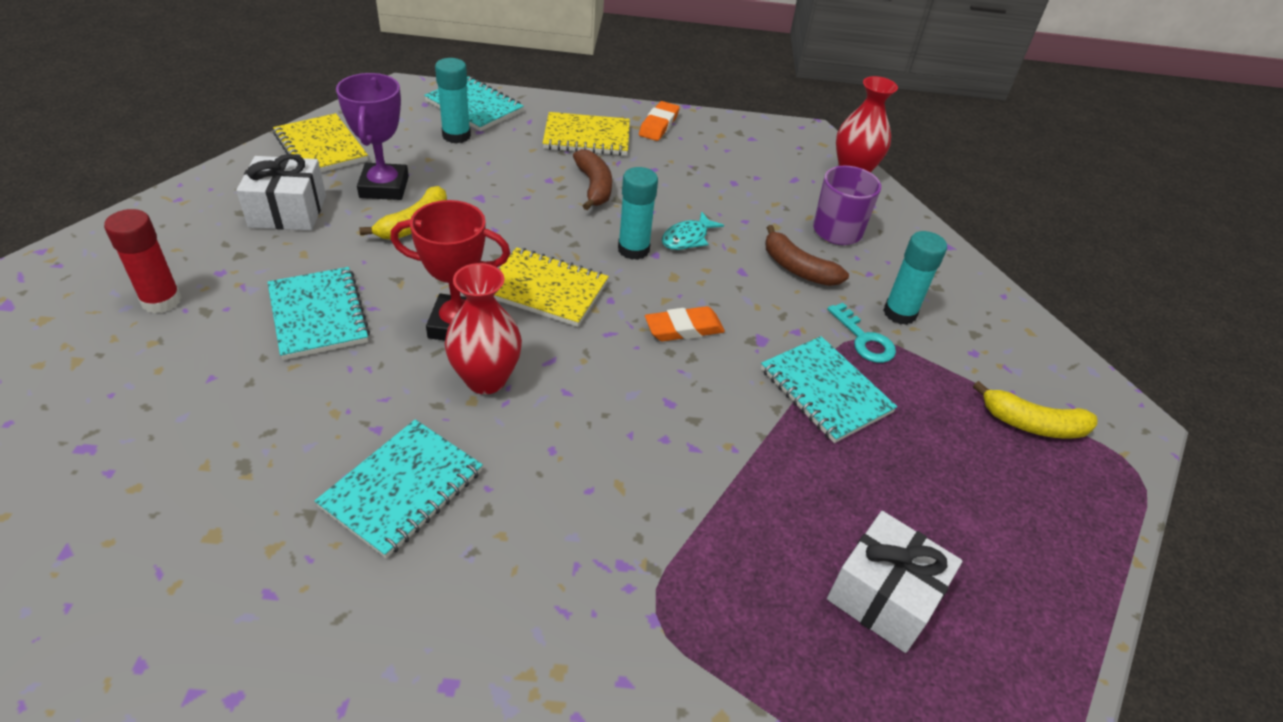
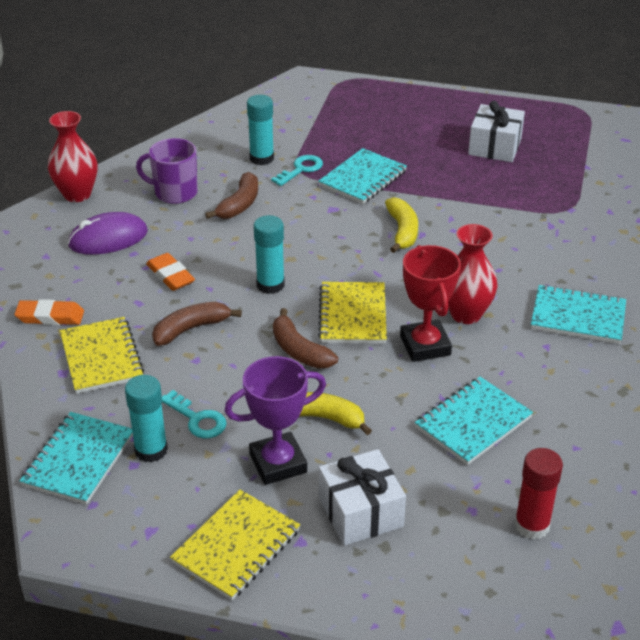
camera: 105 degrees left, 5 degrees down
(472, 163) = (197, 419): none -> turquoise key
(517, 238) = (299, 350): none -> brown banana
(684, 328) = (347, 242): orange eraser -> orange eraser (170, 275)
(687, 238) = (235, 261): turquoise fish -> none
(765, 174) = (108, 239): none -> purple mouse
(1032, 424) = (333, 109): yellow banana -> yellow banana (402, 231)

